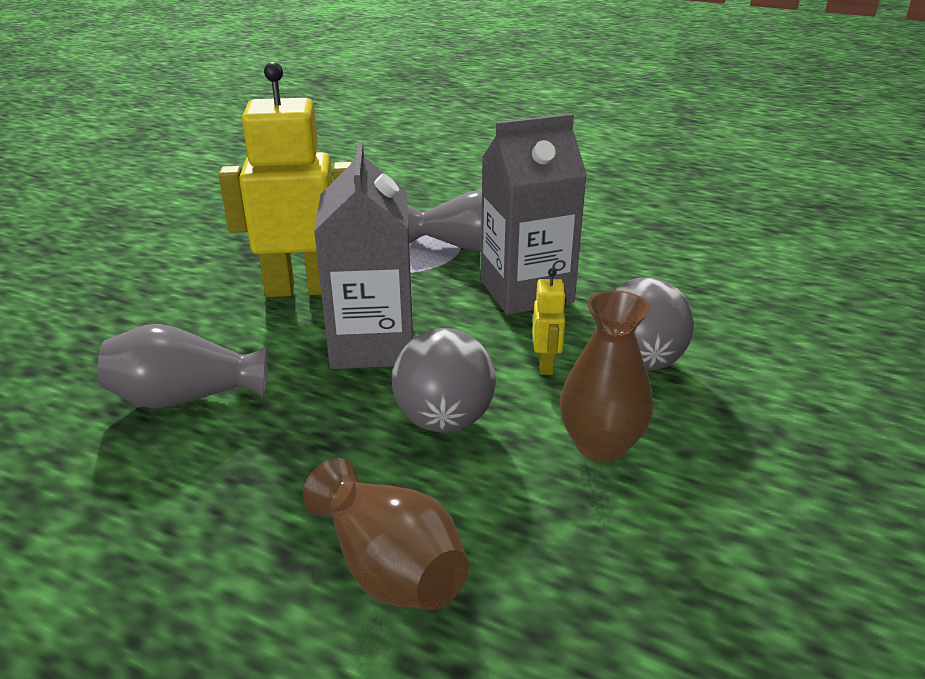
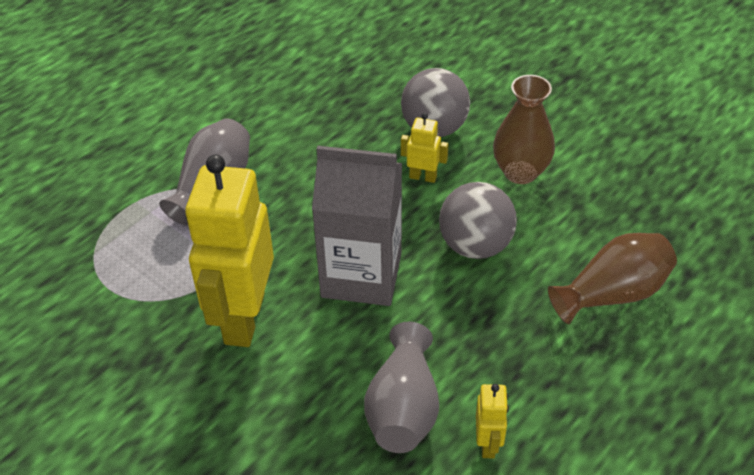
camera: 75 degrees left, 15 degrees up
(128, 467) = (488, 444): none -> yellow robot
(526, 291) = (312, 164): grey carton -> none

